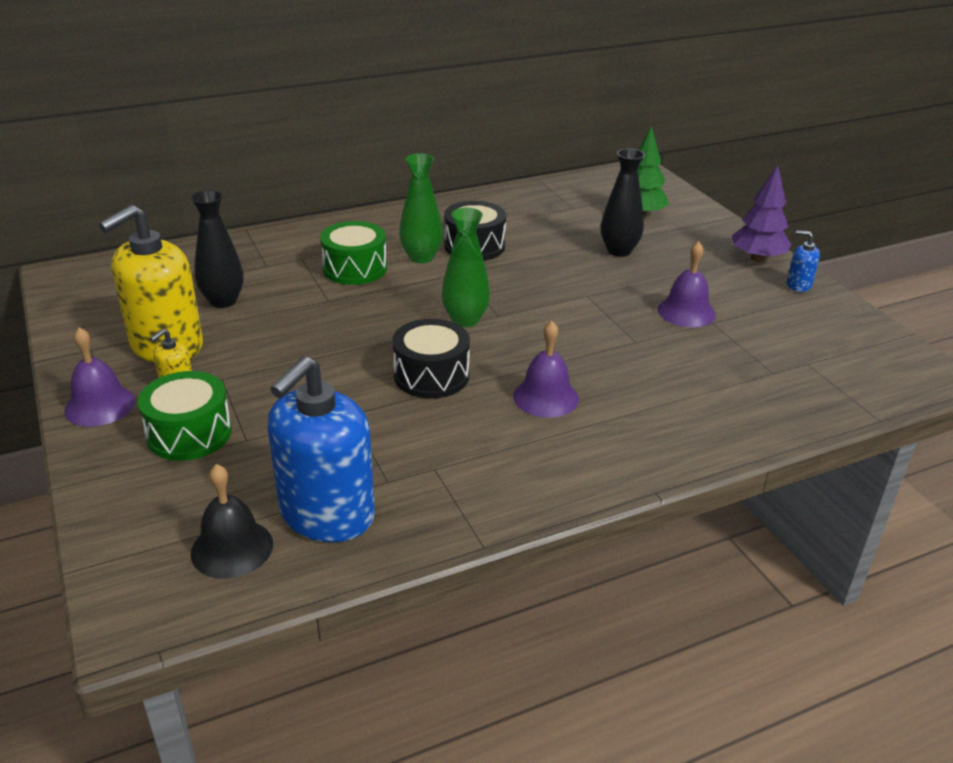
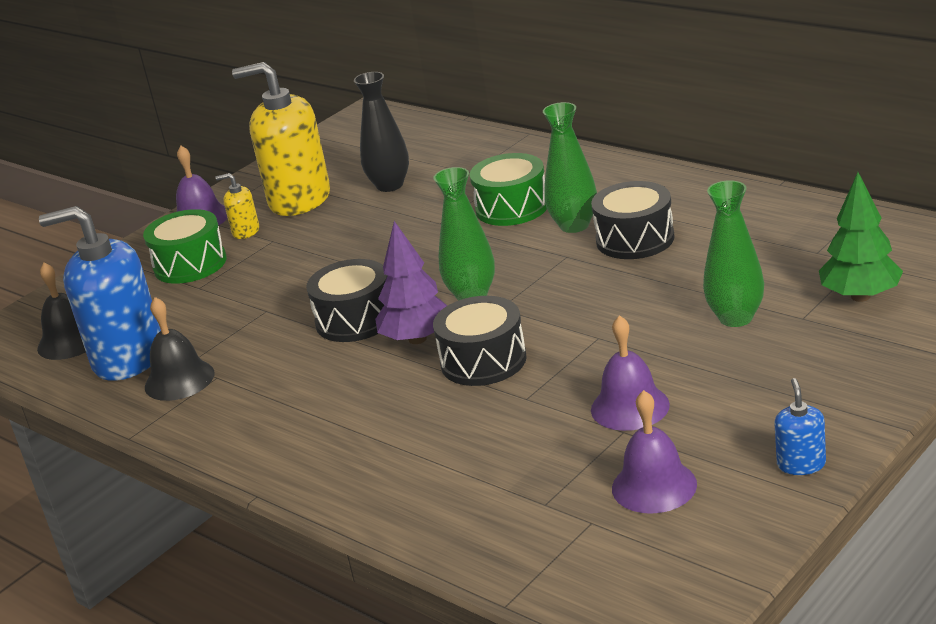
camera: 70 degrees right, 5 degrees down
(412, 491) = (179, 380): none -> black bell
(545, 397) = (369, 386): purple bell -> purple bell (654, 486)
(566, 342) = (483, 361): none -> black drum
(619, 251) = (736, 318): black vase -> green vase
(757, 258) = (843, 413): purple tree -> purple tree (417, 339)

